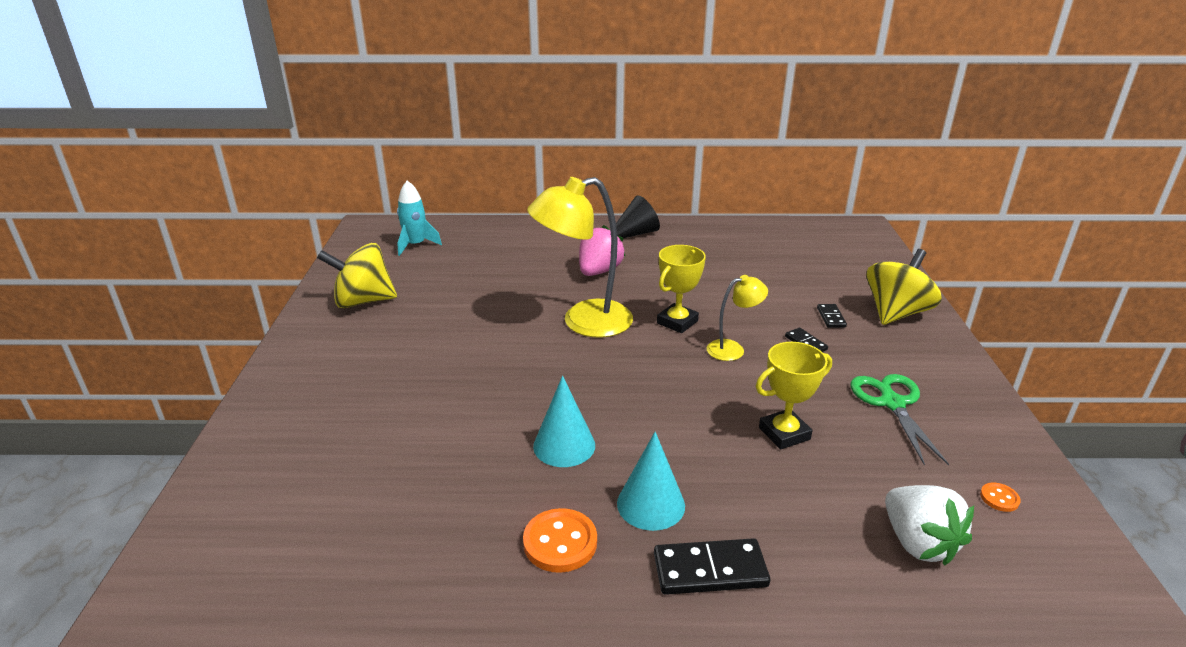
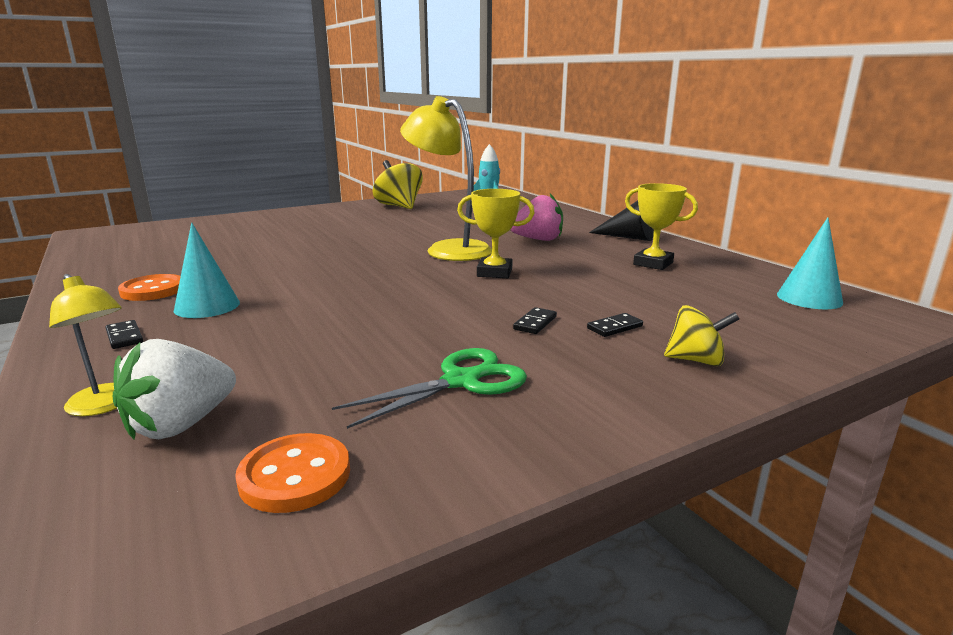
camera: 60 degrees right, 10 degrees down
(564, 445) = (270, 272): turquoise cone -> turquoise cone (809, 298)
(710, 570) = (124, 337): black domino -> black domino, size x0.55
(733, 349) = (476, 297): yellow lamp -> yellow lamp (105, 405)
(784, 433) = (346, 336): yellow trophy -> yellow trophy (653, 264)
(896, 313) = (696, 360): yellow spinning top -> yellow spinning top, size x0.59
(999, 498) = (295, 476): orange button -> orange button, size x1.94

